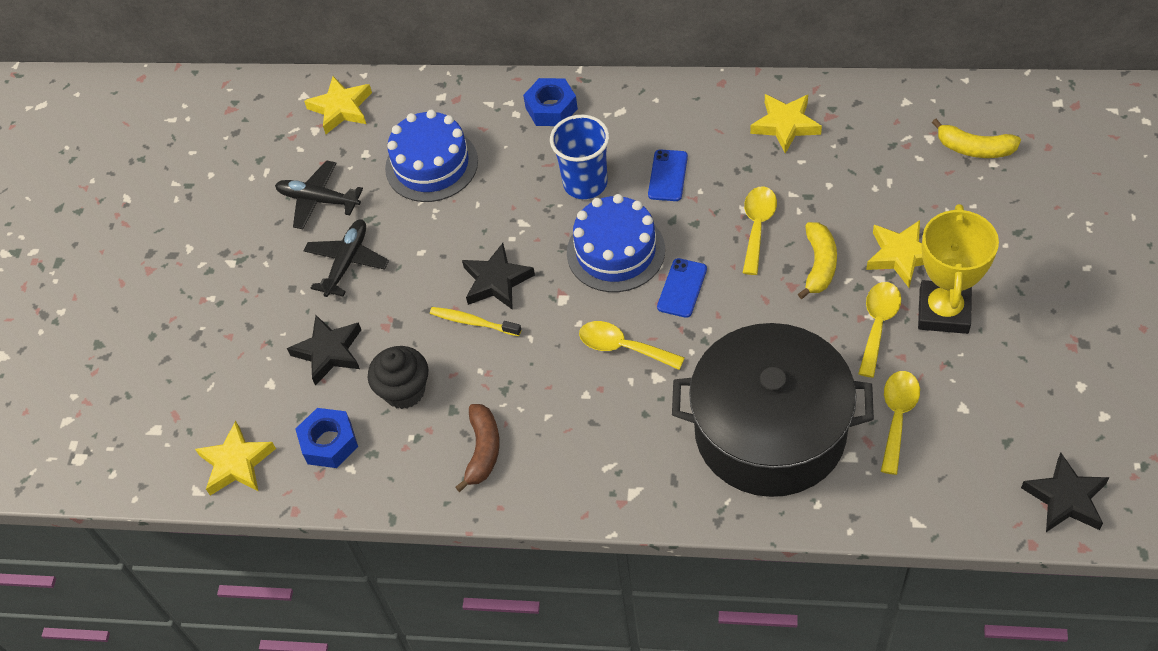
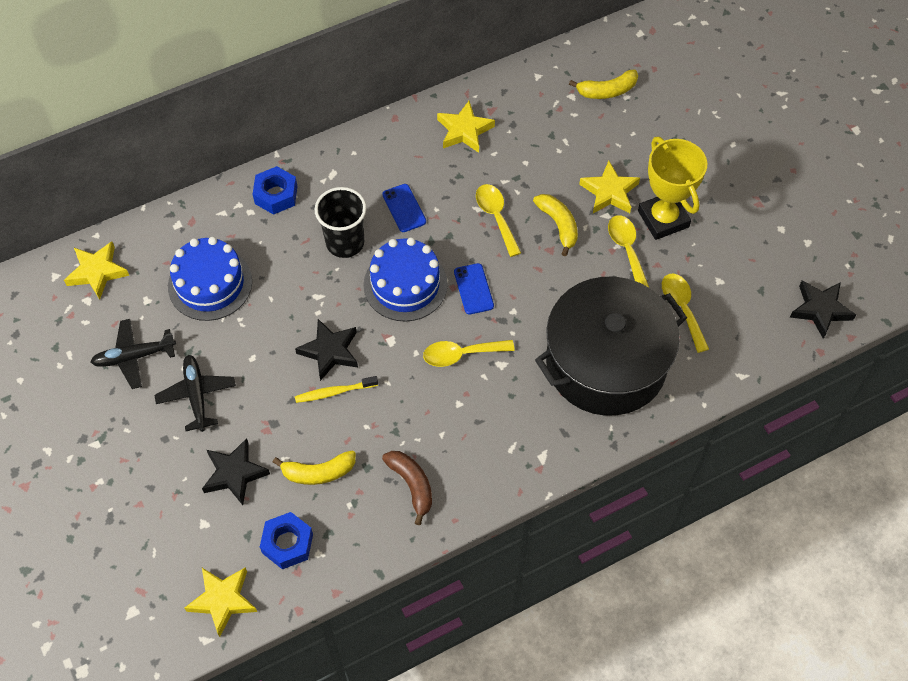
camera: 40 degrees left, 5 degrees up
(404, 391) = (318, 472): black cupcake -> yellow banana
(585, 183) = (345, 242): blue cup -> black cup

